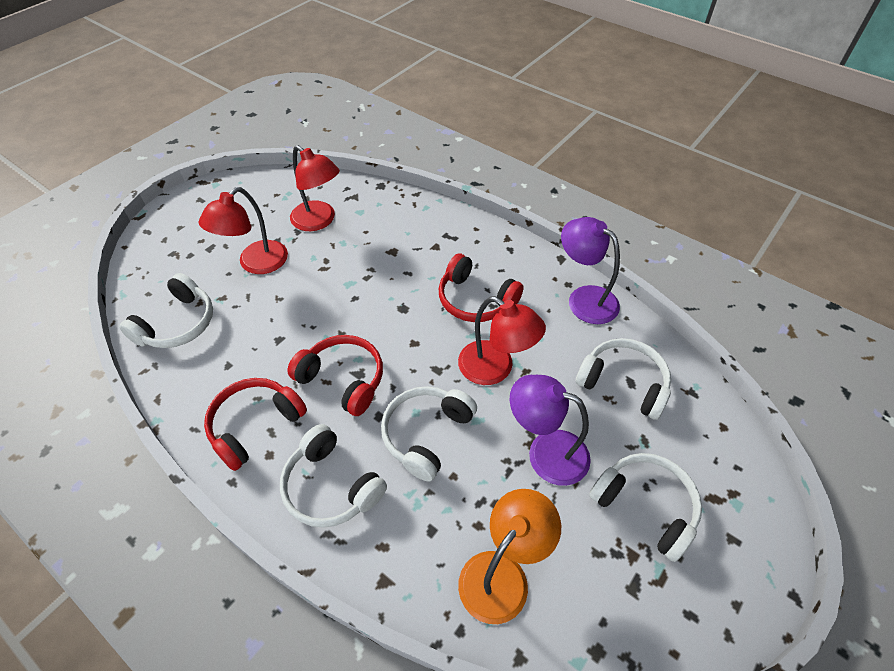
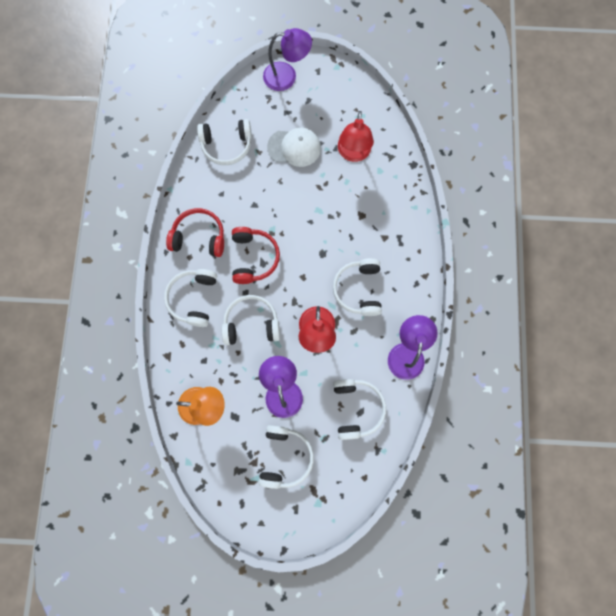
camera: 55 degrees right, 25 degrees up
(173, 226) = (287, 76): none -> purple lamp
(256, 264) = (294, 148): red lamp -> white cap
(475, 300) = (358, 290): red headphones -> white headphones

